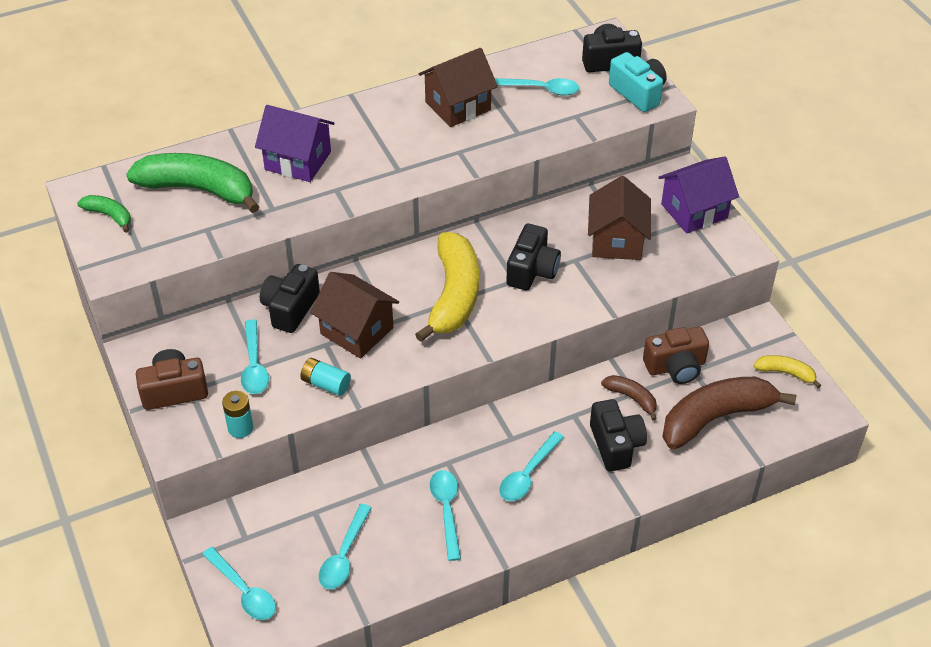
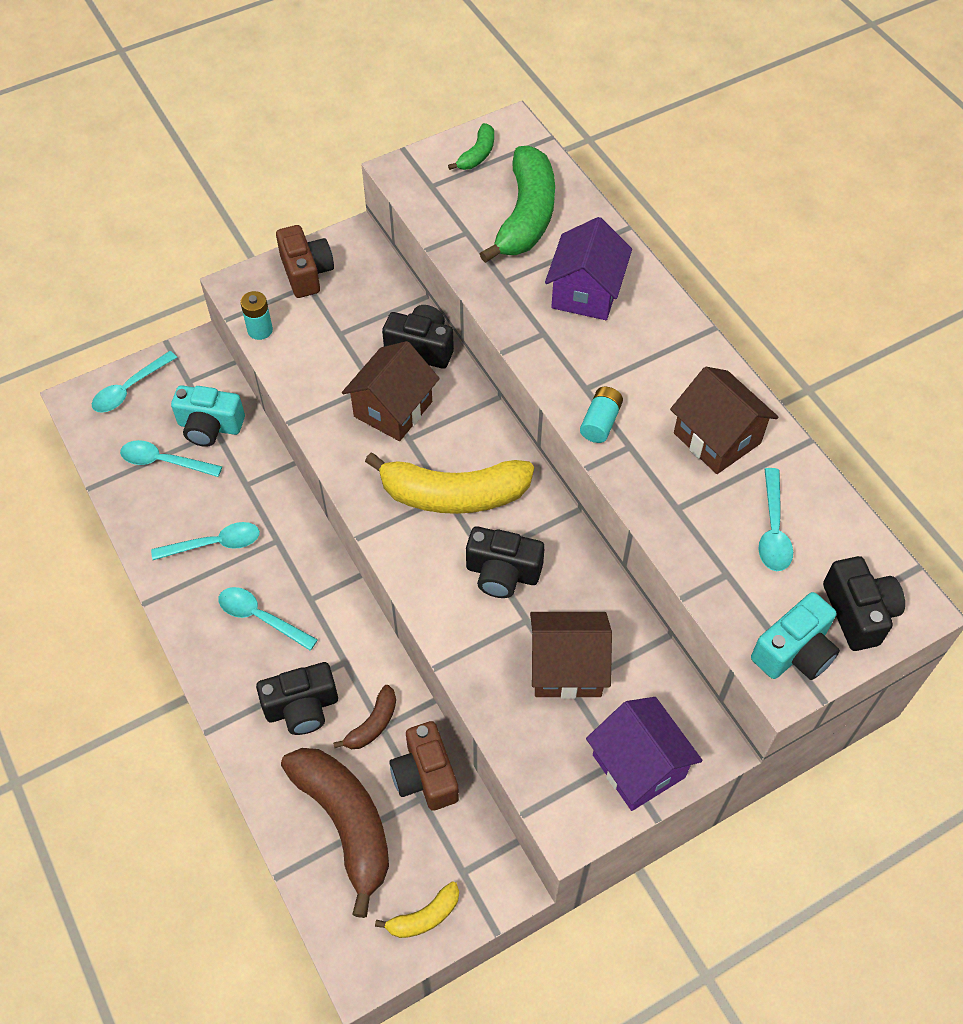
camera: 85 degrees right, 10 degrees up
(254, 365) = (341, 329): turquoise spoon -> none
(307, 517) = (210, 426): none -> turquoise camera
(326, 384) = (318, 391): turquoise battery -> turquoise battery (600, 422)
(786, 373) = (424, 917): yellow banana -> yellow banana turned 45 degrees clockwise

